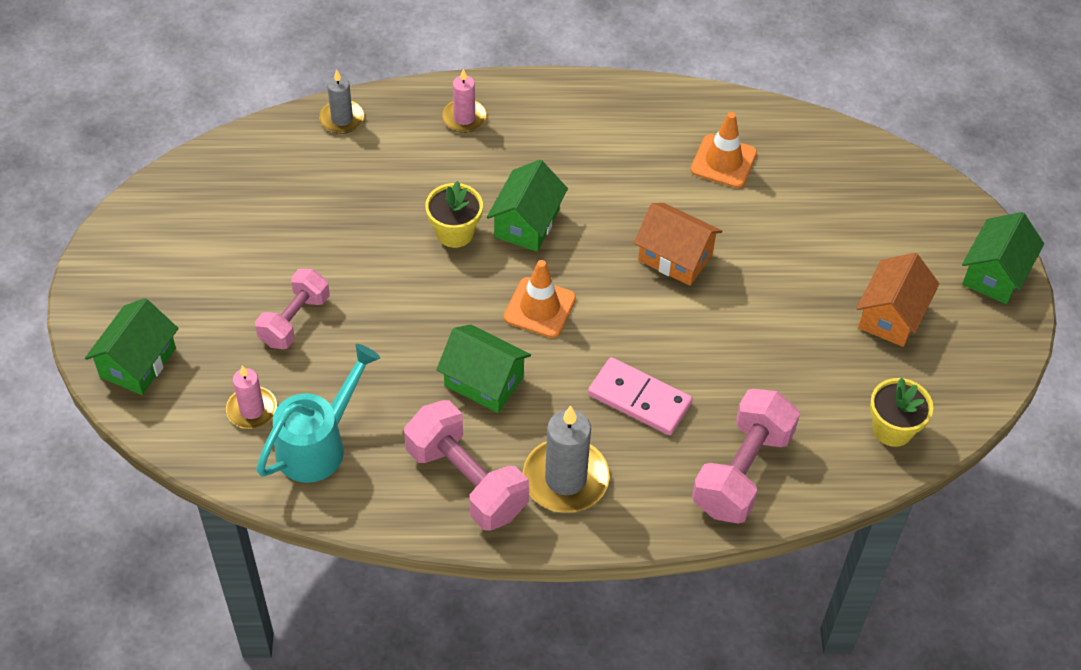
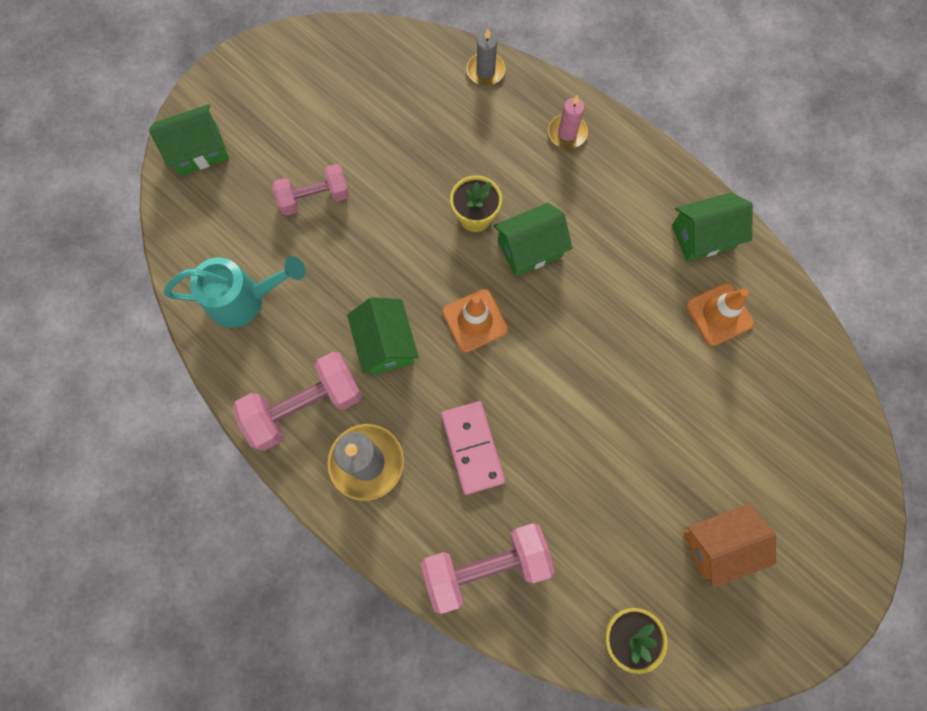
camera: 45 degrees right, 20 degrees up
(252, 410) = (230, 240): pink candle -> none
(466, 481) = (305, 406): pink dumbbell -> pink dumbbell turned 60 degrees clockwise
(675, 257) = (606, 361): orange house -> none
(995, 274) = (838, 583): green house -> green house (703, 236)

